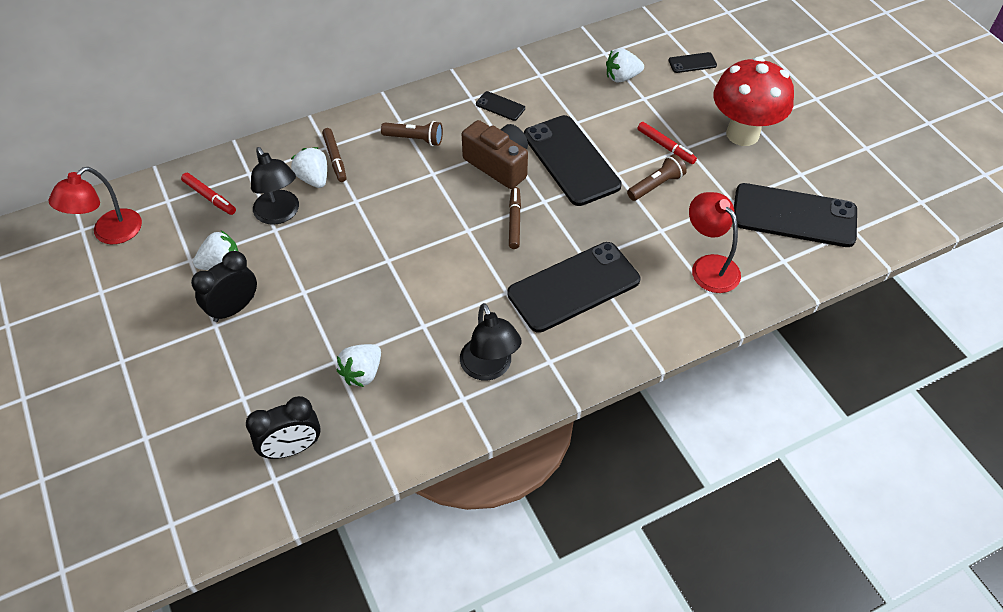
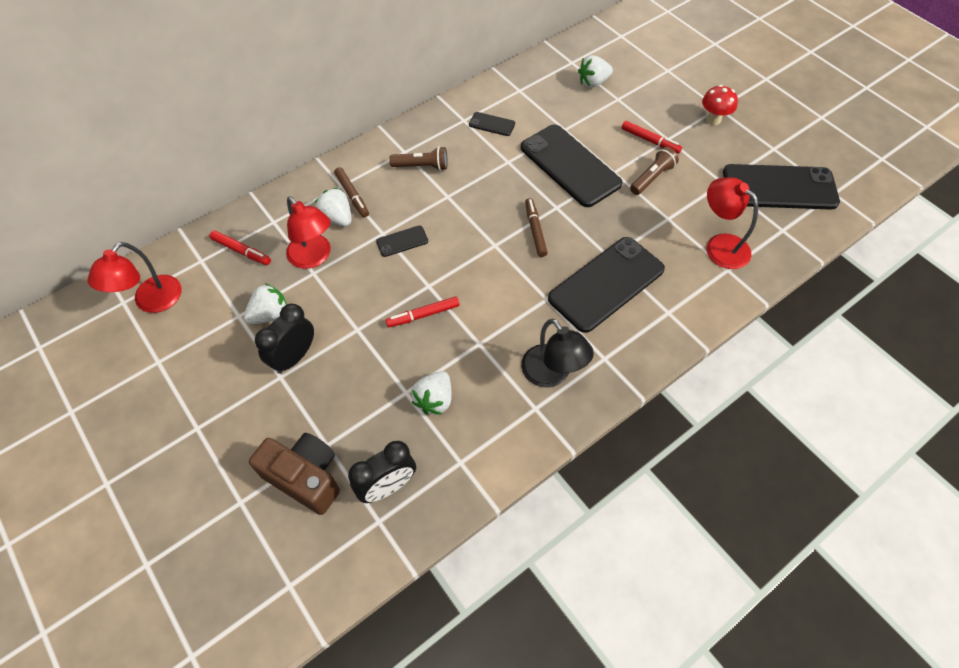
camera: 10 degrees left, 5 degrees up
(280, 214) = (314, 257): black lamp -> red lamp
(375, 288) = (424, 315): none -> red marker
(498, 165) = (506, 179): brown camera -> brown camera (305, 477)
(692, 63) = (651, 61): black phone -> black phone (402, 241)
(742, 134) = (713, 120): red mushroom -> red mushroom, size x0.49

